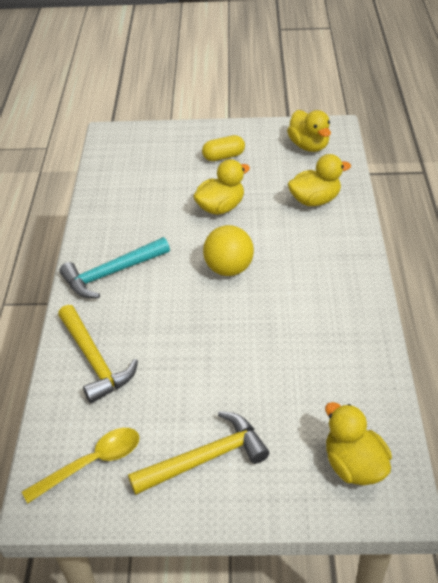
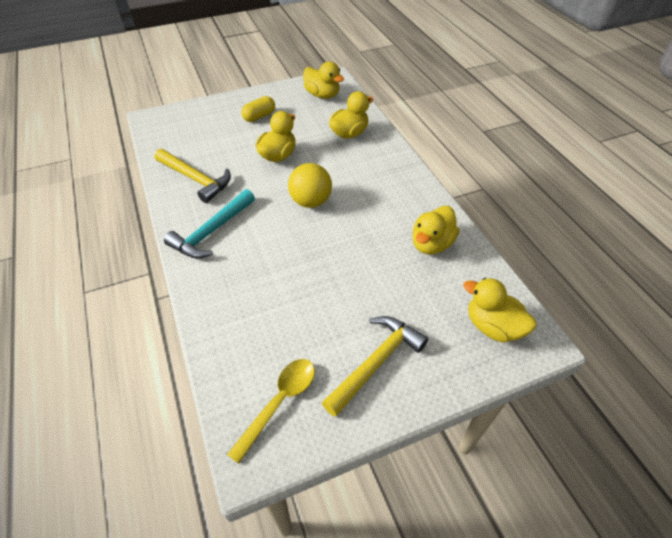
camera: 25 degrees left, 5 degrees up
(94, 360) = (234, 310): yellow hammer -> yellow hammer (195, 179)
(337, 354) = (431, 244): none -> yellow duck

